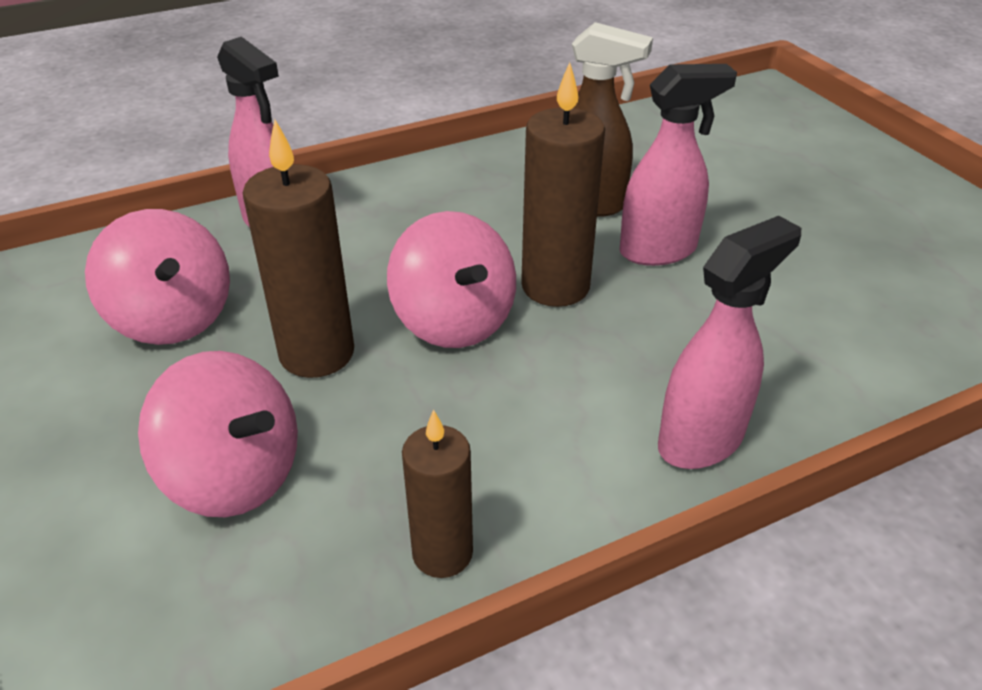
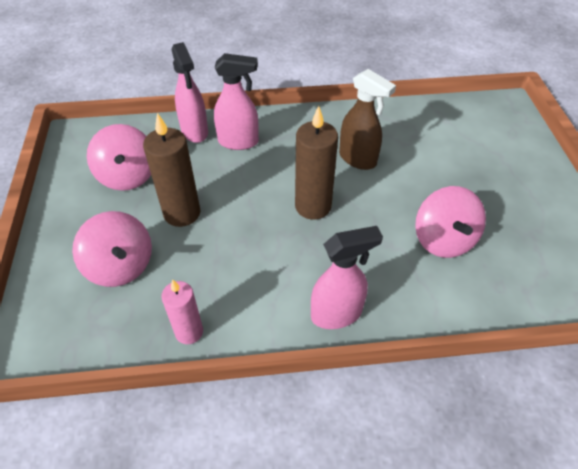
camera: 20 degrees right, 10 degrees up
(442, 553) = (189, 332): brown candle -> pink candle
(454, 321) = (253, 213): pink spinning top -> pink spinning top (443, 240)
(658, 251) = (379, 198): pink spray bottle -> pink spray bottle (239, 142)

